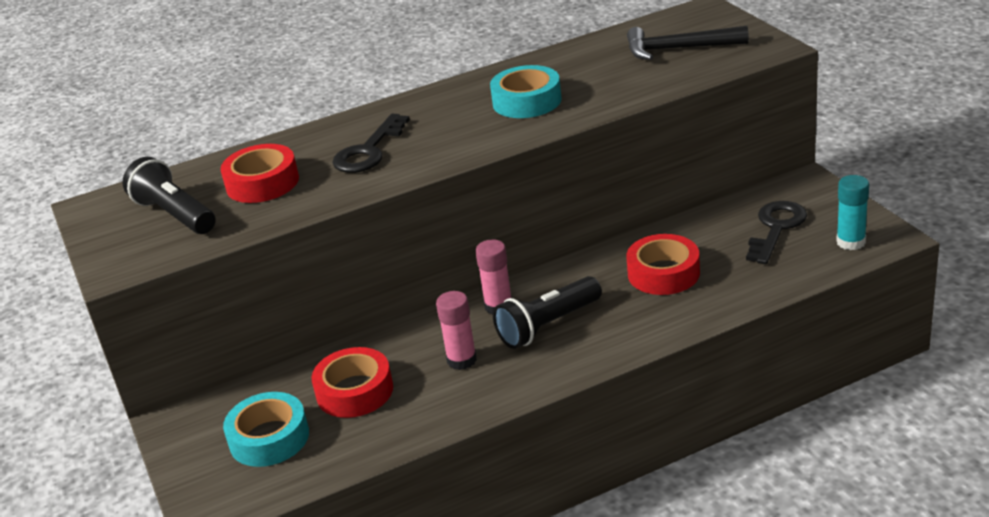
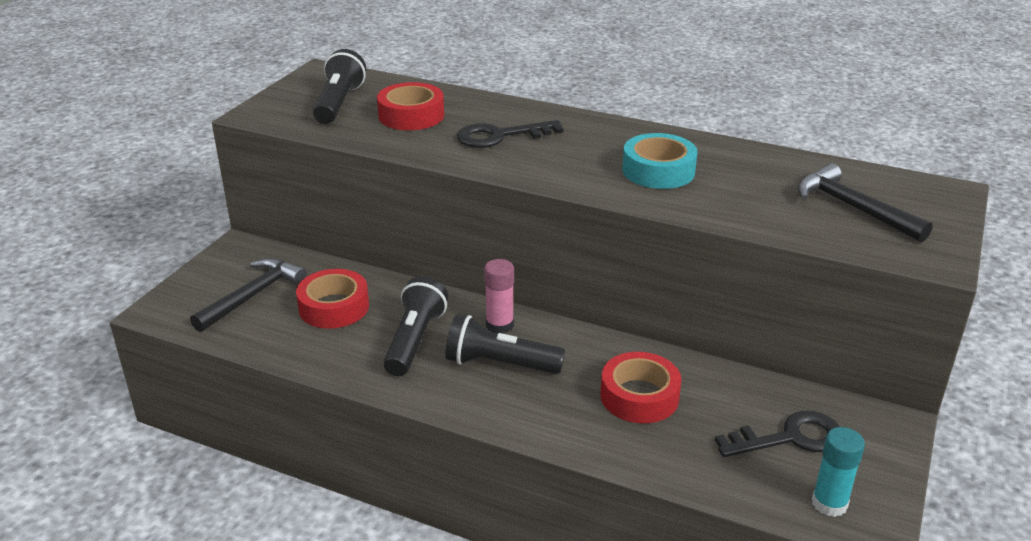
camera: 45 degrees right, 0 degrees up
(269, 438) = (252, 296): turquoise tape -> black hammer
(461, 360) = (415, 340): pink glue stick -> black flashlight

